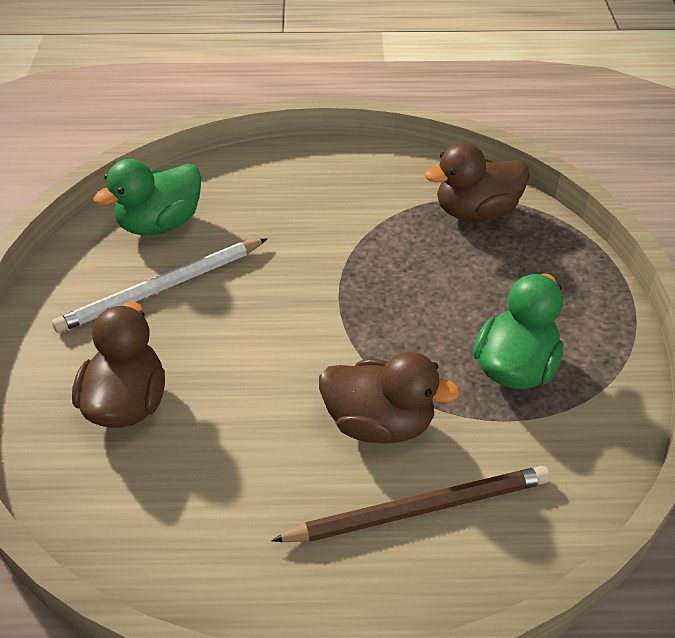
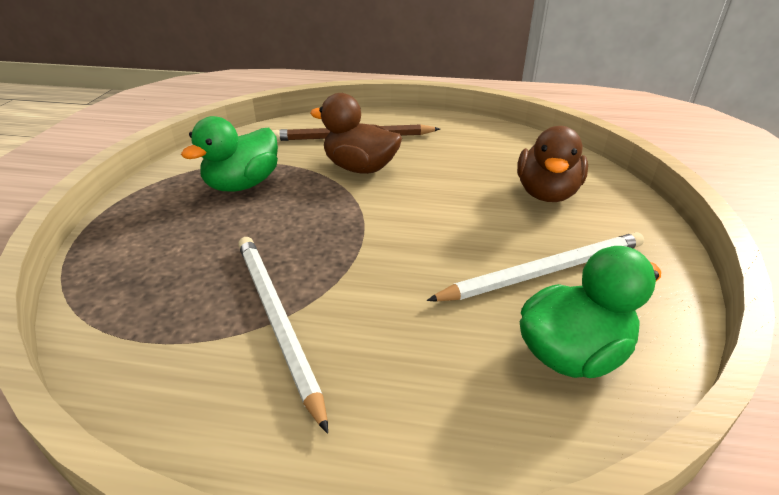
camera: 170 degrees left, 10 degrees down
(381, 221) = (276, 320): none -> white pencil
(476, 211) = (151, 317): brown duck -> none

